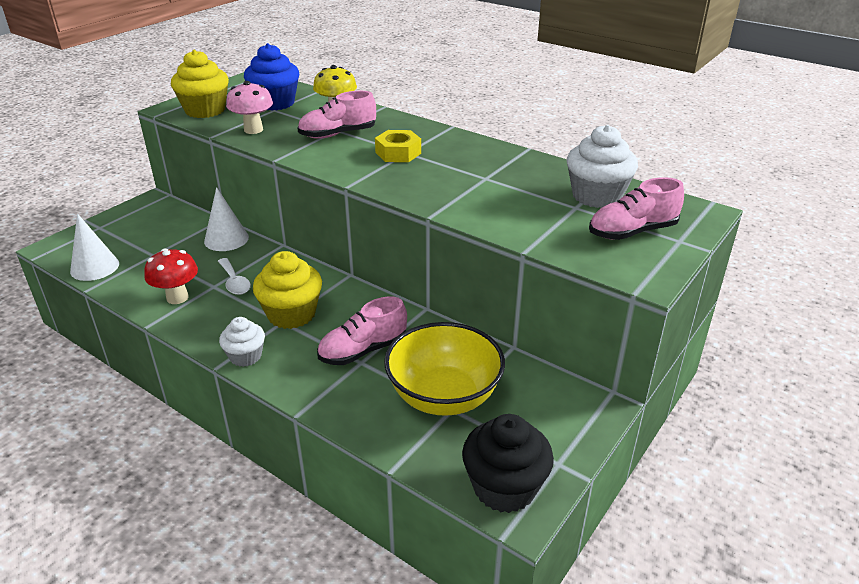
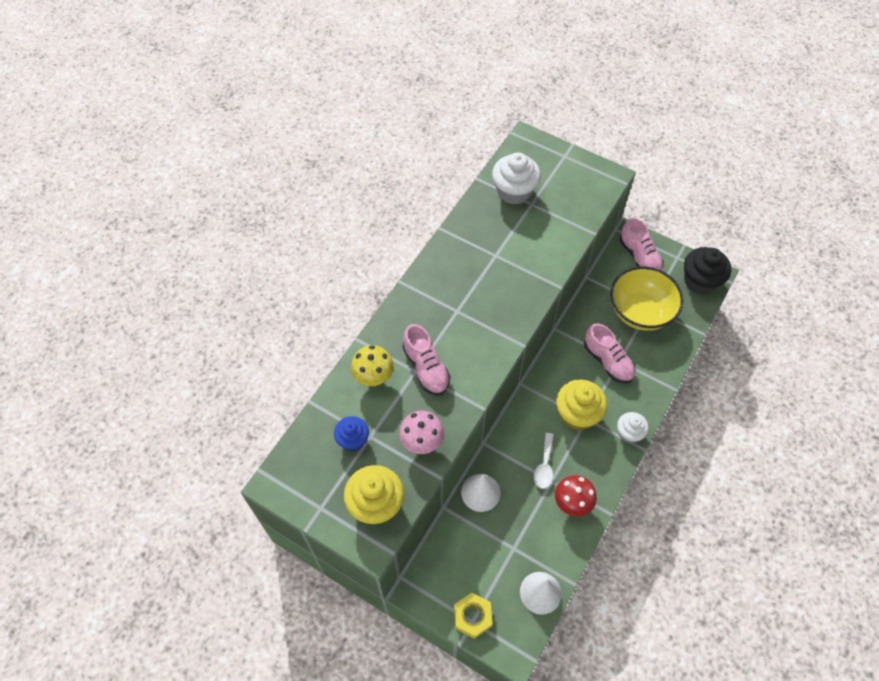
camera: 95 degrees left, 25 degrees up
(234, 282) = (544, 466): white spoon -> white spoon turned 135 degrees clockwise
(275, 103) = (353, 440): blue cupcake -> blue cupcake, size x0.61
(398, 153) = (459, 316): yellow nut -> yellow nut (472, 617)
(632, 232) = (559, 177): pink shoe -> pink shoe (639, 256)

